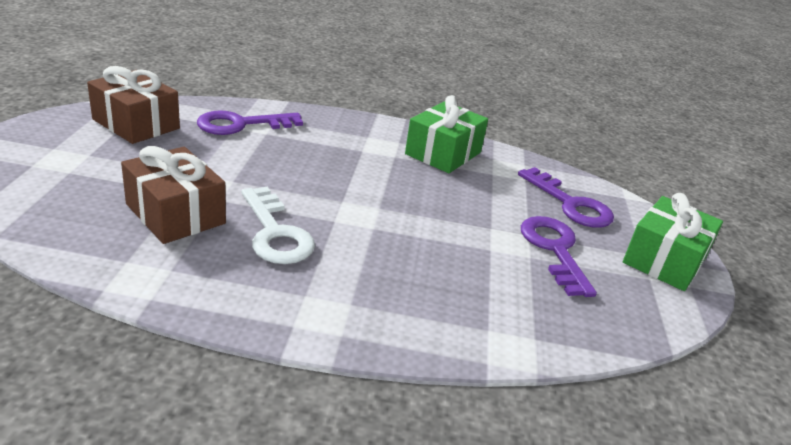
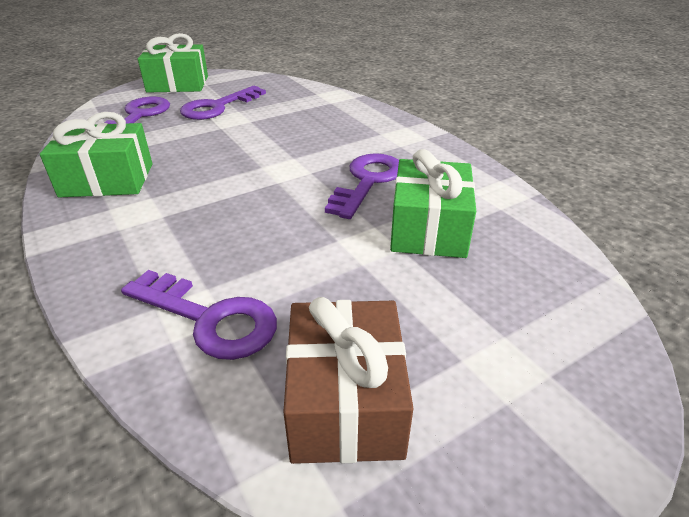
camera: 125 degrees left, 5 degrees up
(175, 214) = (429, 228): brown gift -> green gift
(275, 233) = (368, 181): white key -> purple key

